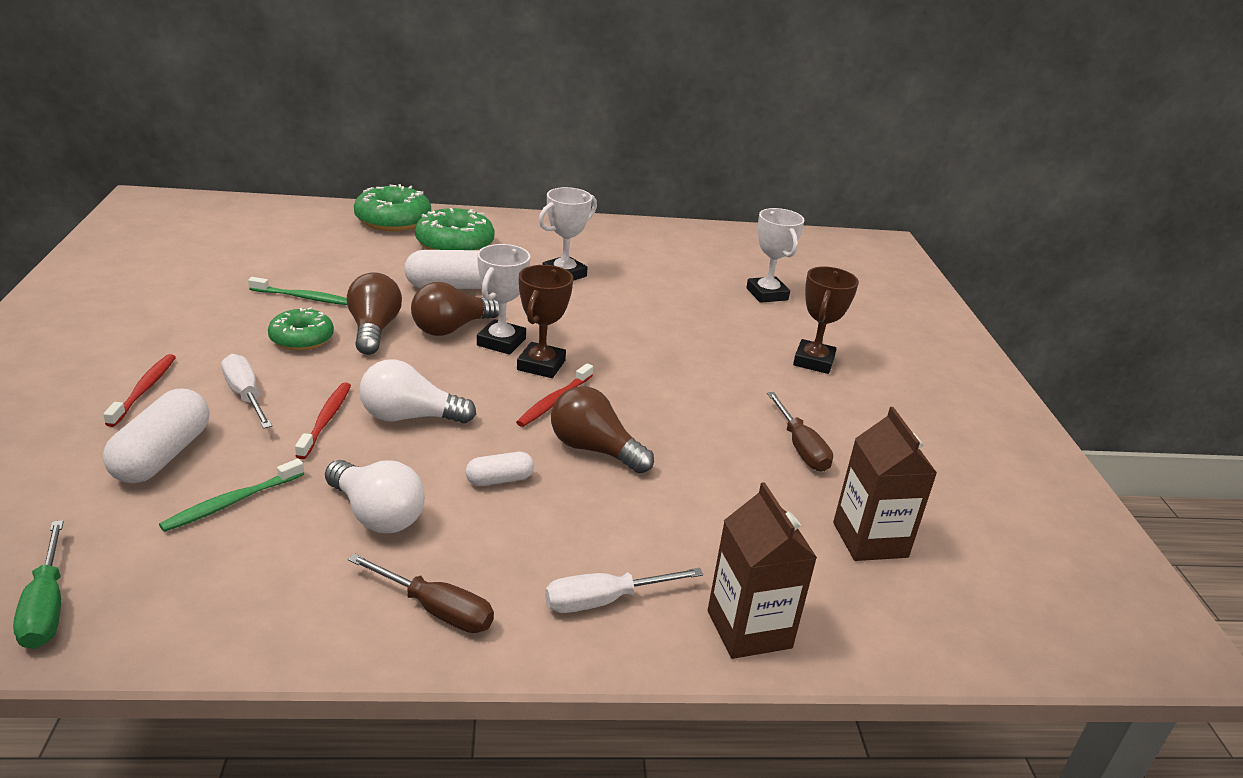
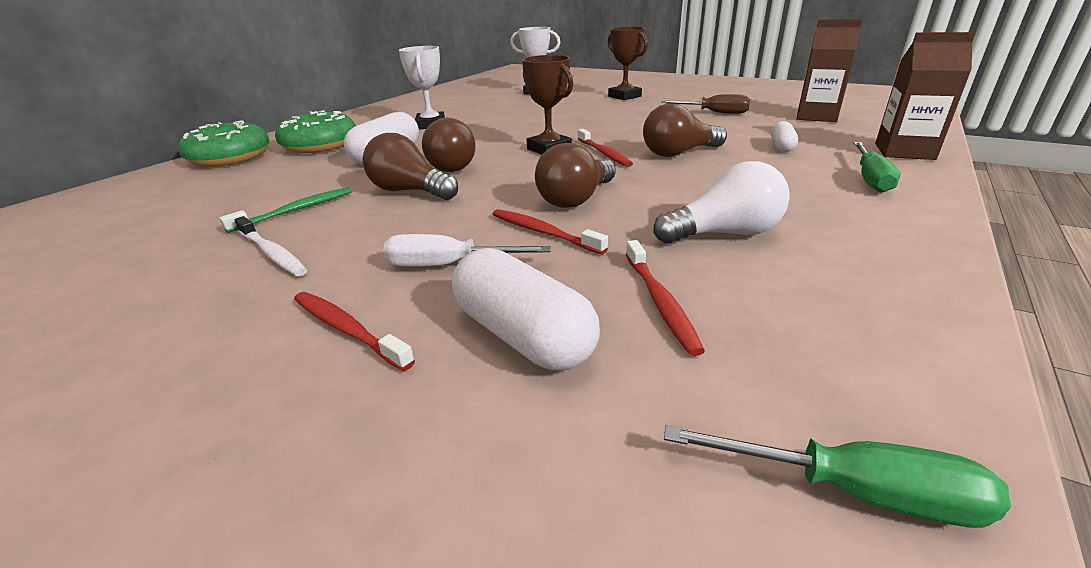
camera: 50 degrees left, 0 degrees up
(229, 320) = (272, 253): none -> white toothbrush
(232, 502) = (660, 301): green toothbrush -> red toothbrush
(301, 339) = (375, 222): green donut -> none
(409, 417) = (576, 199): white light bulb -> brown light bulb
(436, 610) = (878, 232): brown screwdriver -> none
(499, 480) = (699, 184): white capsule -> white capsule (781, 146)
(501, 342) = (499, 154): white trophy -> none
(604, 601) = (870, 179): white screwdriver -> green screwdriver

